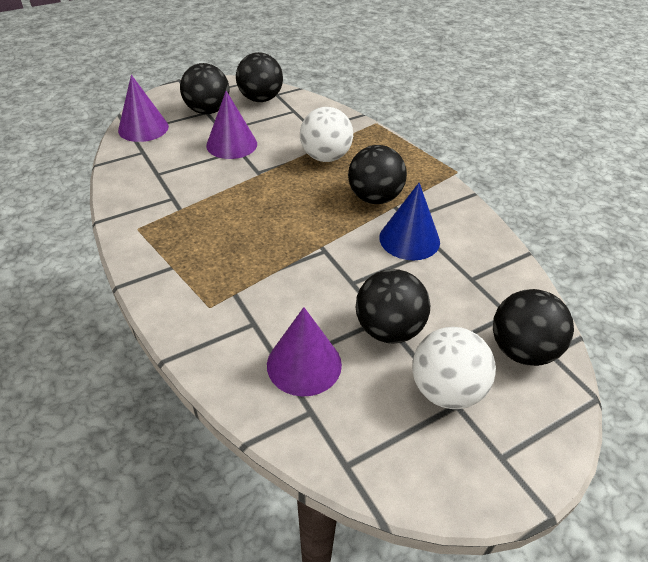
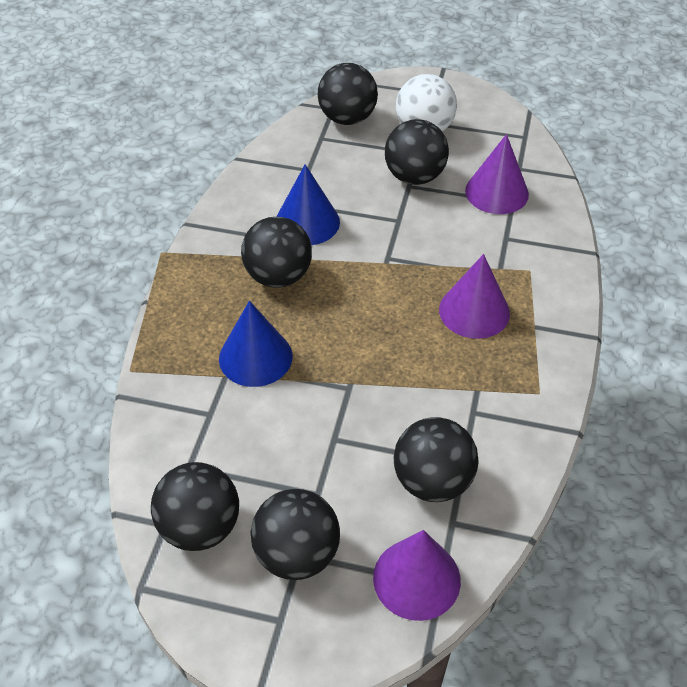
camera: 135 degrees left, 5 degrees up
(168, 159) = (432, 481): none -> black ball
(231, 144) = (333, 455): purple cone -> purple cone (474, 311)
(325, 157) = (255, 357): white ball -> blue cone

